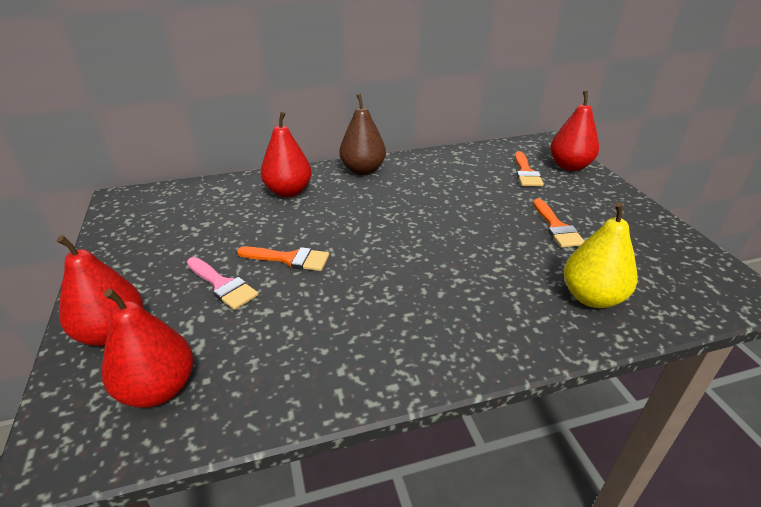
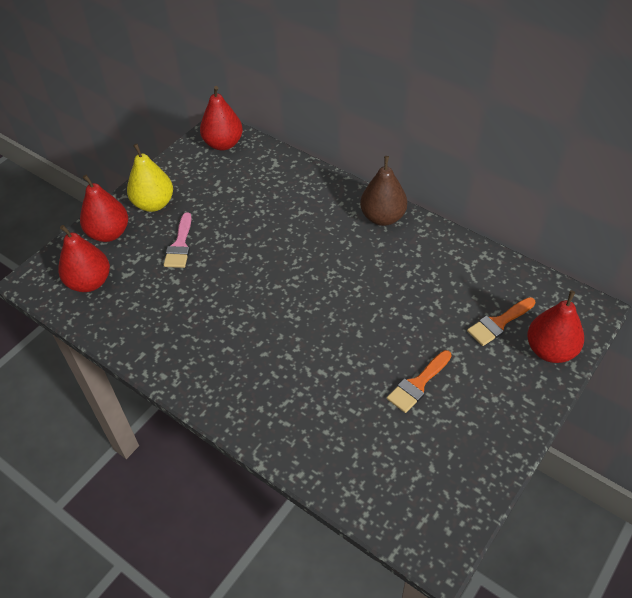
camera: 55 degrees right, 15 degrees up
(288, 191) = (307, 199): red pear -> red pear (223, 144)
(289, 259) = (231, 256): orange brush -> none
(592, 297) = (334, 442): yellow pear -> yellow pear (154, 204)

